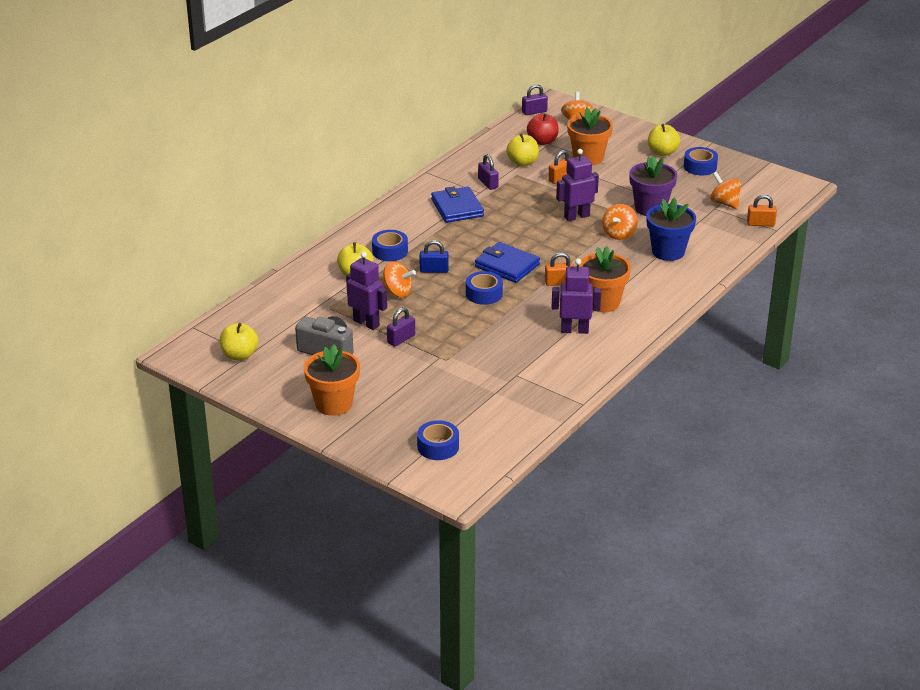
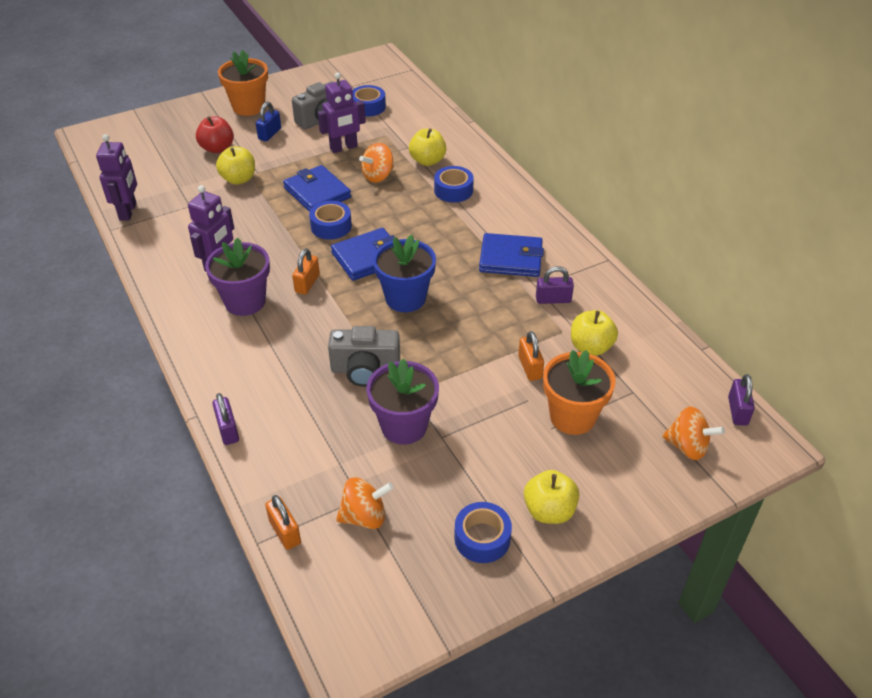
camera: 115 degrees right, 10 degrees up
(239, 355) = (353, 81): yellow apple -> yellow apple (238, 179)
(401, 339) = (303, 159): purple padlock -> purple padlock (228, 430)
(434, 270) = (398, 208): blue padlock -> blue padlock (269, 134)
(438, 446) = (145, 139): blue tape -> blue tape (368, 107)
(445, 315) = (317, 193): none -> blue wallet
(542, 141) = (642, 387): red apple -> red apple (217, 148)
(576, 216) = (430, 347): purple robot -> purple robot (128, 212)
(602, 302) = (245, 301): orange flower pot -> purple flower pot
(619, 234) = (365, 370): orange spinning top -> grey camera
(668, 252) = (295, 398): blue flower pot -> blue flower pot (405, 298)
(760, 224) = (285, 532): orange padlock -> orange padlock turned 60 degrees counterclockwise

